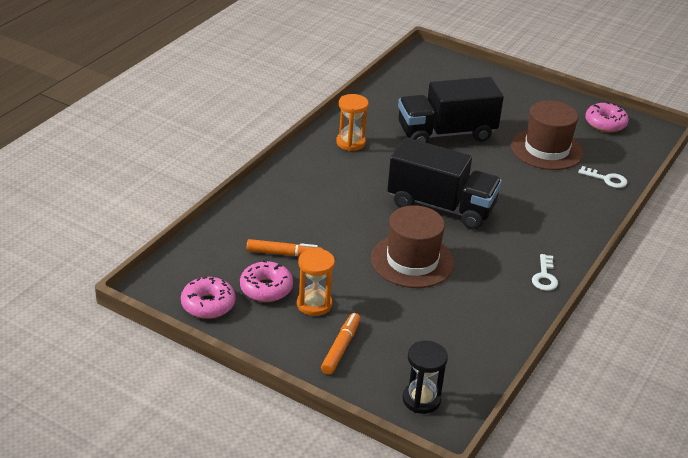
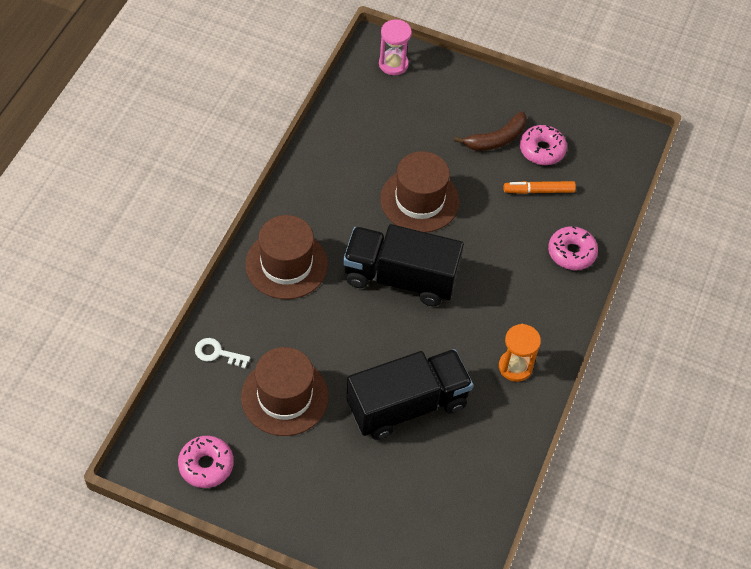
camera: 170 degrees right, 20 degrees up
(208, 304) = (584, 127): pink donut -> pink donut (571, 253)
(314, 304) = (496, 139): orange hourglass -> brown banana
(341, 348) = (464, 100): orange marker -> none
(421, 400) = (393, 64): black hourglass -> pink hourglass
(544, 276) = (294, 199): white key -> none
(549, 228) = (286, 264): none -> brown hat

